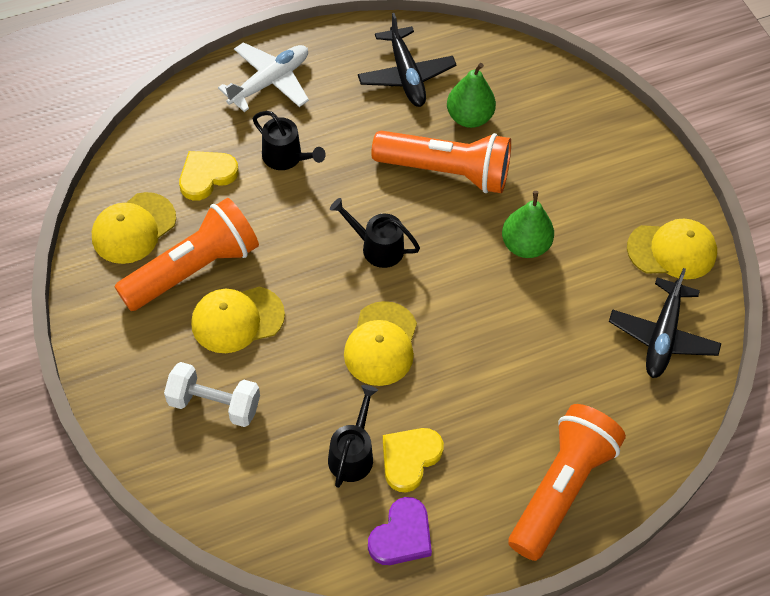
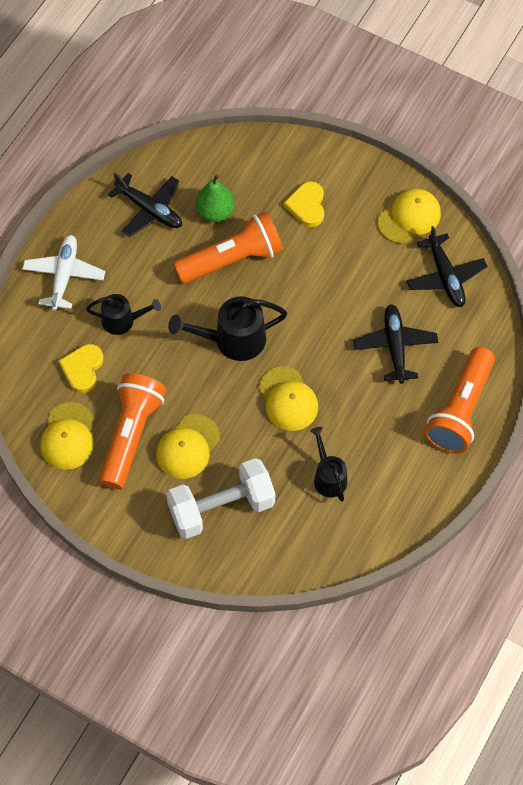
camera: 35 degrees left, 5 degrees up
(214, 404) = (221, 508): white dumbbell -> white dumbbell, size x1.52
(376, 247) = (232, 340): black watering can -> black watering can, size x1.57
(401, 535) = (396, 502): purple heart -> none
(409, 458) = (363, 455): yellow heart -> yellow heart (307, 206)
(525, 245) = (320, 275): green pear -> none
(544, 369) = (395, 346): none -> black plane
(560, 488) = (460, 410): orange flashlight -> orange flashlight turned 150 degrees counterclockwise

